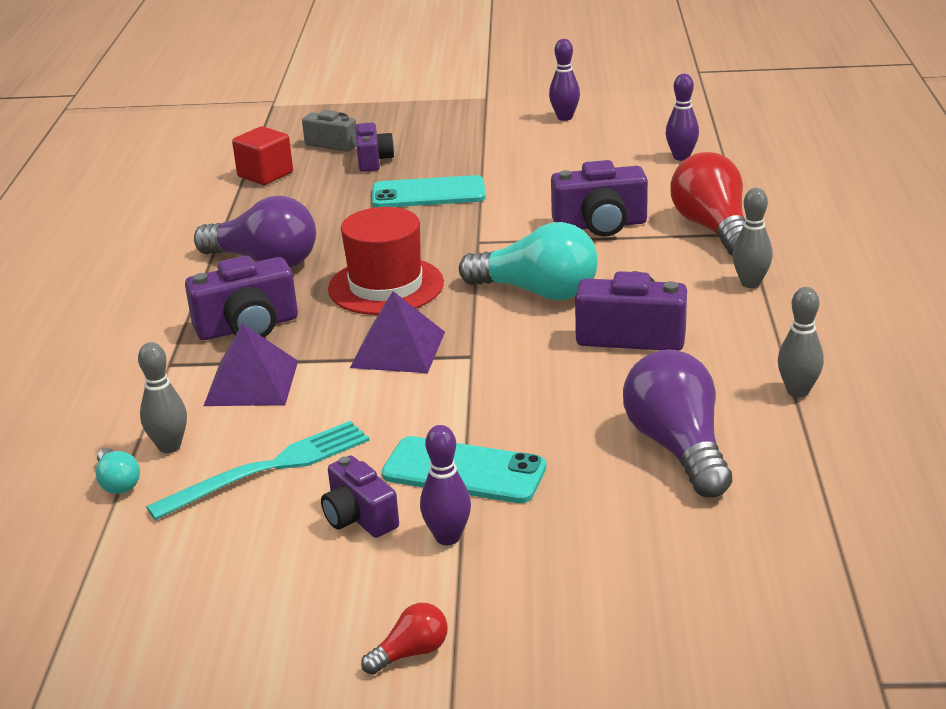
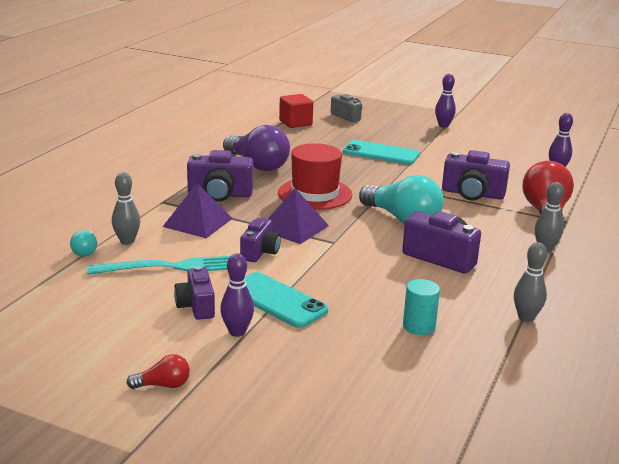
camera: 20 degrees right, 5 degrees down
(373, 160) = (363, 129): purple camera -> purple camera (260, 252)
(564, 117) = (499, 133): purple bowling pin -> purple bowling pin (443, 125)
(678, 448) = (419, 326): purple light bulb -> turquoise cylinder

